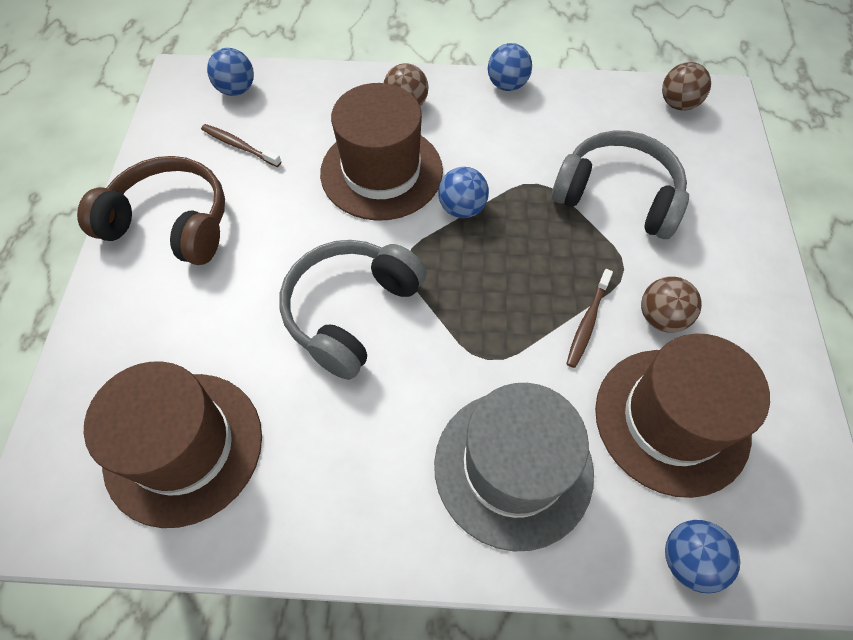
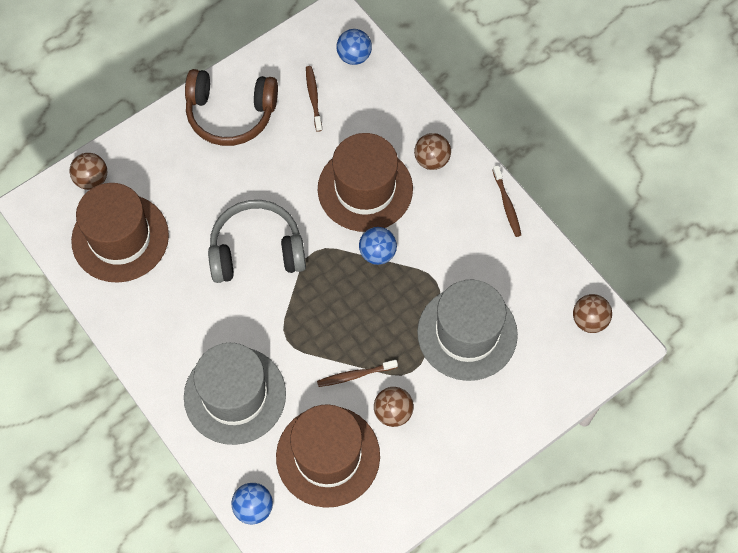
camera: 50 degrees right, 5 degrees up
(75, 422) = (92, 179): none -> brown ball
(170, 223) = (231, 113): brown headphones -> brown headphones turned 120 degrees clockwise
(507, 85) = (507, 204): blue ball -> brown toothbrush
(617, 196) = (467, 333): grey headphones -> grey hat

